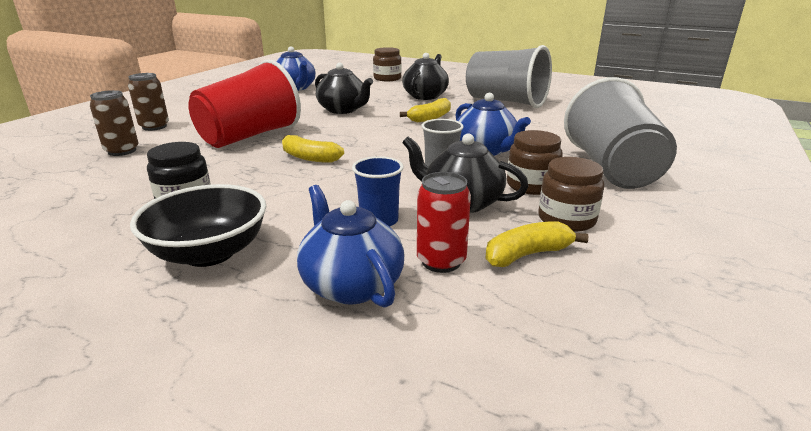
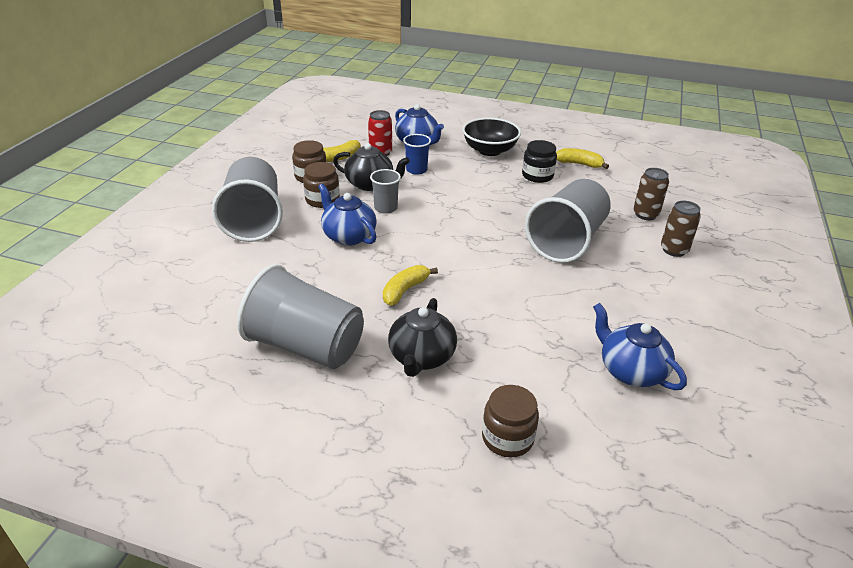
camera: 170 degrees right, 10 degrees up
(249, 136) = (566, 241): red cup -> grey cup
(309, 158) = (491, 217): yellow banana -> yellow banana (579, 164)
(343, 110) = (513, 302): black teapot -> none

